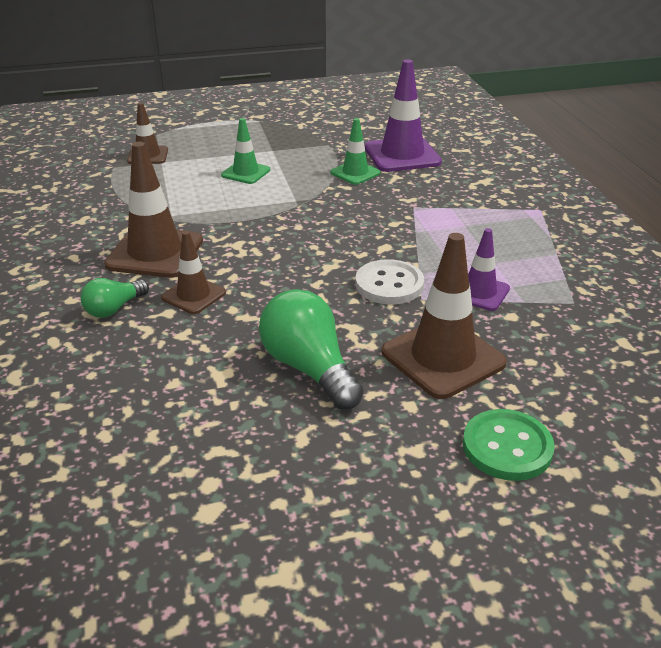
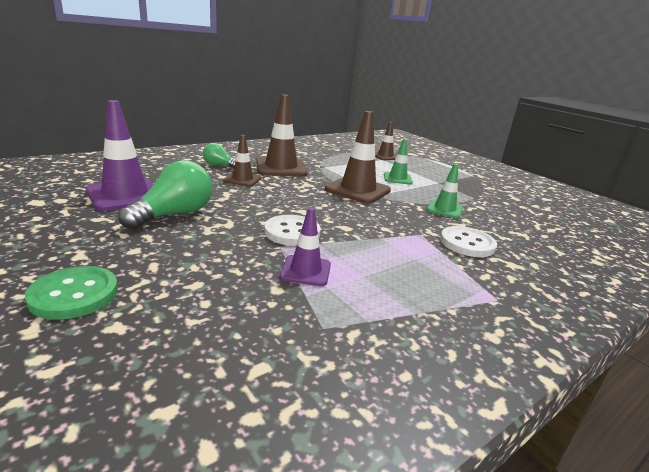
camera: 65 degrees right, 10 degrees down
(402, 155) = (501, 224): purple traffic cone -> purple traffic cone (125, 195)
(440, 188) = (467, 243): none -> white button
(443, 357) = (198, 259): brown traffic cone -> brown traffic cone (358, 190)

